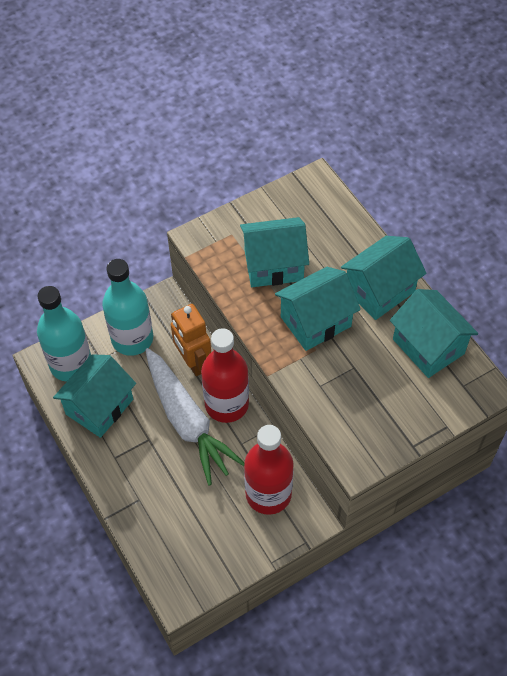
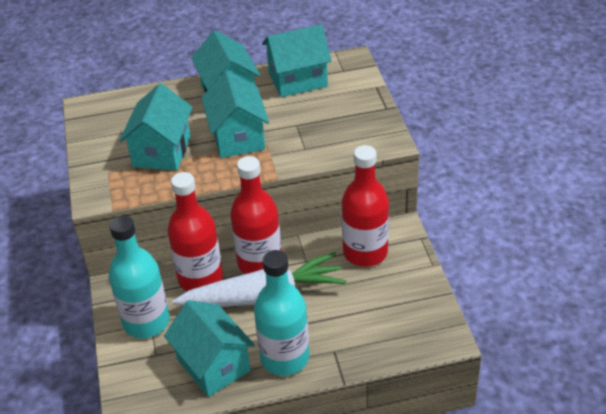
camera: 70 degrees left, 15 degrees down
(71, 364) = (148, 382): turquoise bottle -> turquoise bottle (285, 358)
(193, 362) = (200, 278): orange robot -> red bottle

